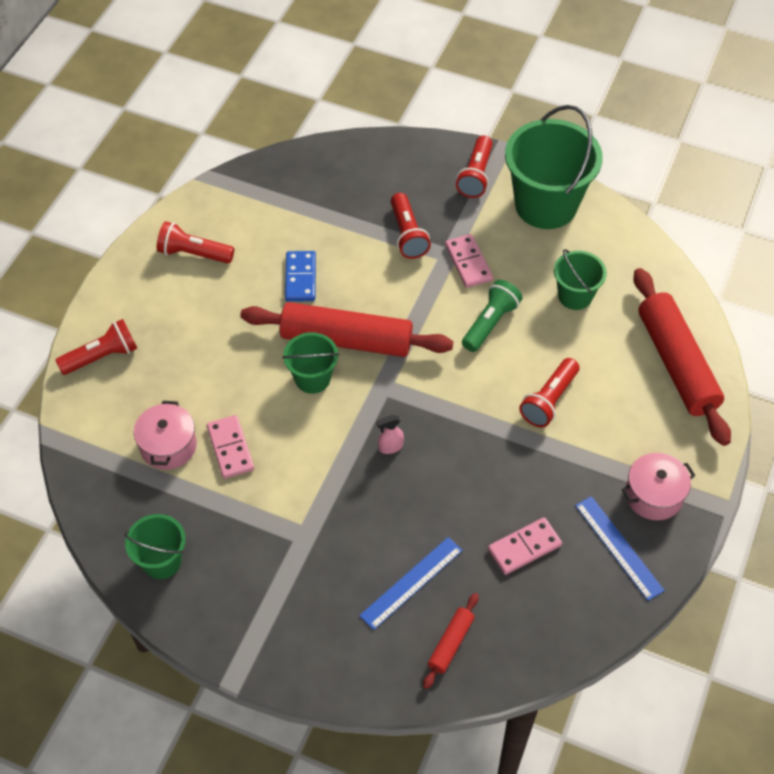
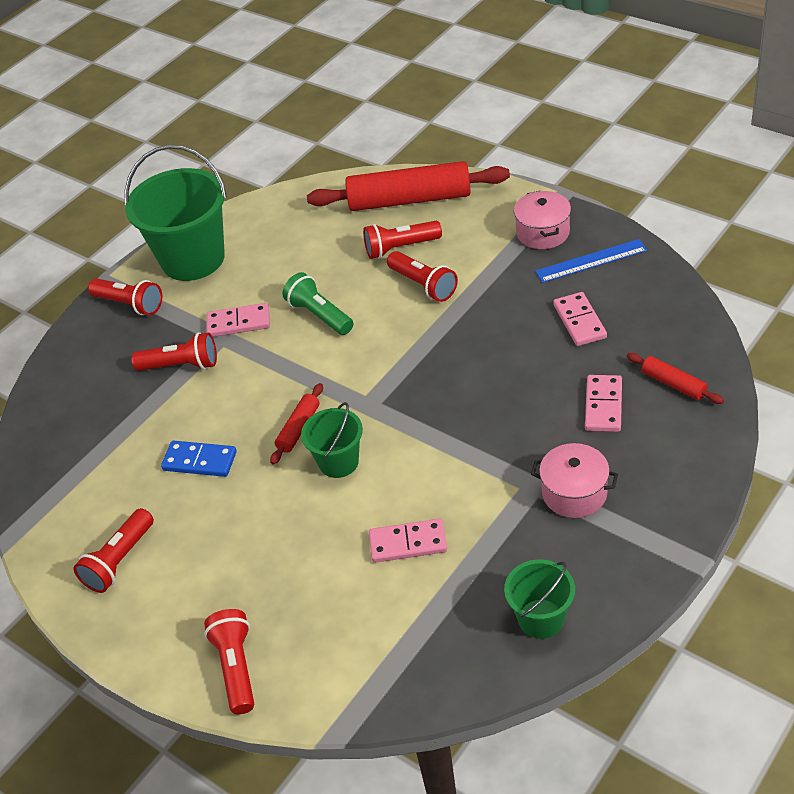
camera: 70 degrees left, 10 degrees down
(168, 446) = (388, 603): pink pot -> pink pot (574, 493)
(346, 340) = (299, 429): red rolling pin -> red rolling pin, size x0.46
(390, 447) = (443, 406): pink spray bottle -> none
(411, 582) = (603, 405): blue ruler -> pink domino
(575, 296) = (310, 253): green bucket -> none
(600, 370) = (400, 248): none -> red flashlight

